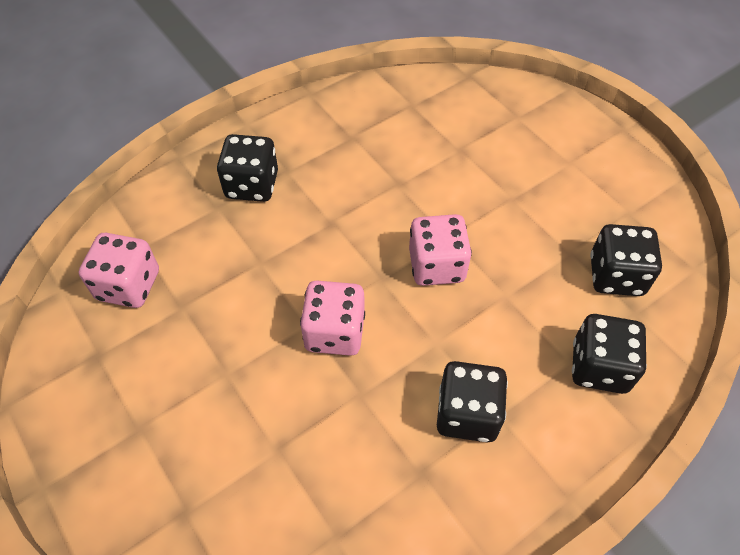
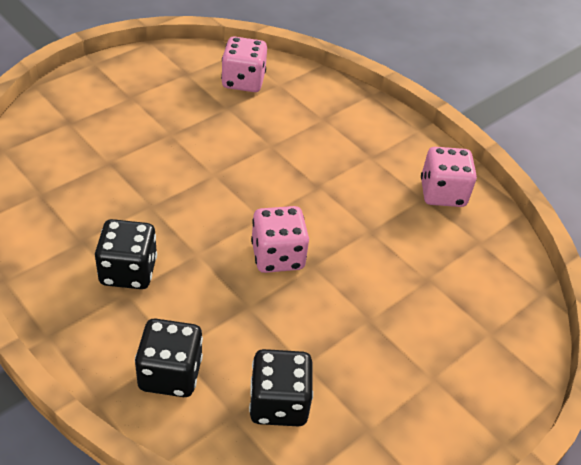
camera: 80 degrees right, 10 degrees down
(252, 185) = (349, 136): black dice -> none
(334, 332) = (206, 190): pink dice -> pink dice (442, 193)

